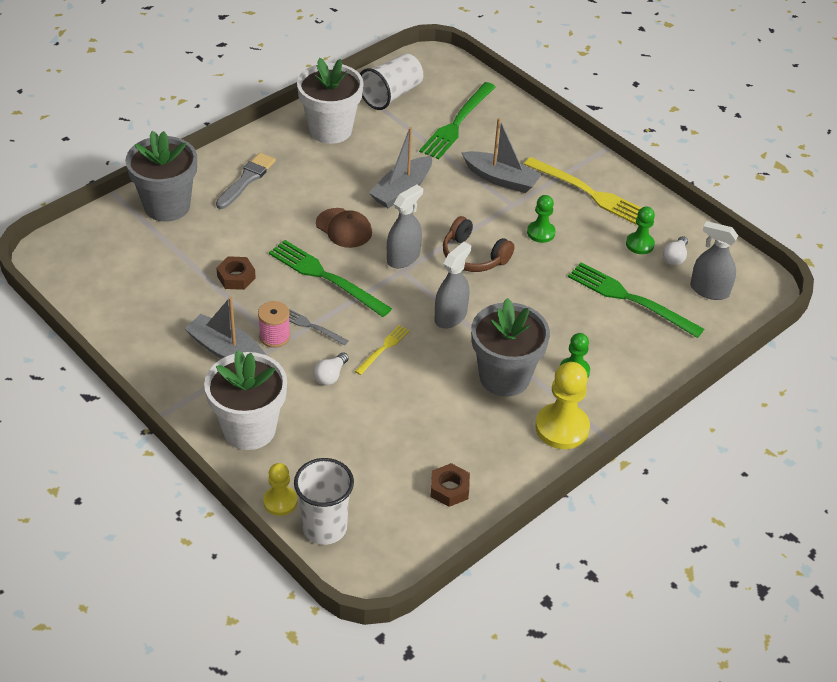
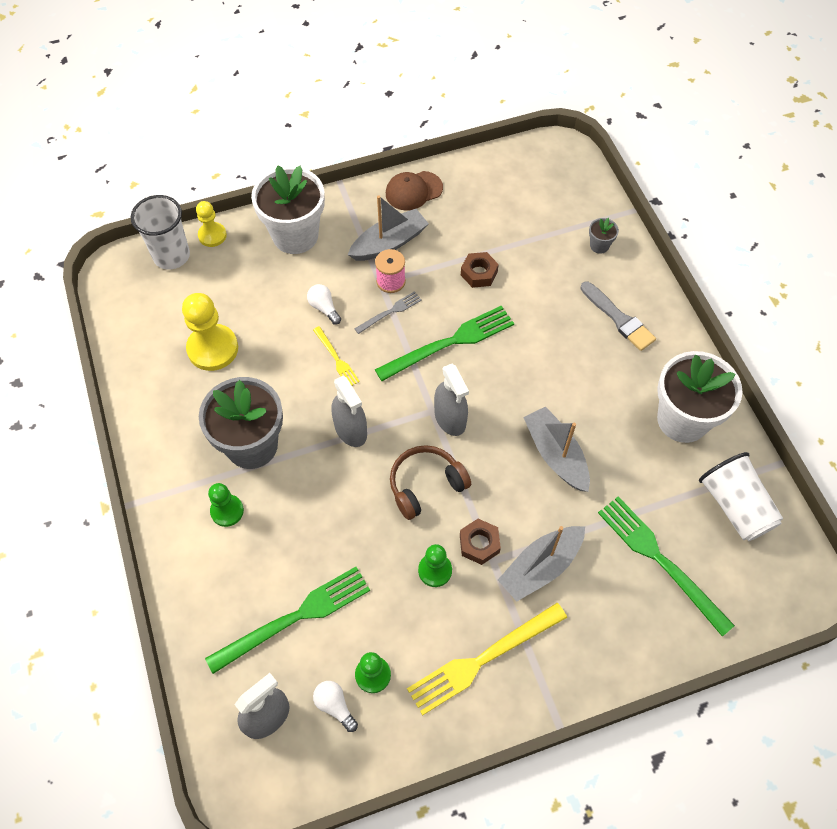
camera: 115 degrees right, 15 degrees up
(167, 206) = (599, 245): grey flower pot -> grey flower pot, size x0.41
(344, 228) = (514, 380): brown cap -> brown cap (413, 191)
(449, 489) = (156, 352): brown nut -> brown nut (479, 544)
(562, 428) = (168, 468): yellow pawn -> yellow pawn (213, 349)

